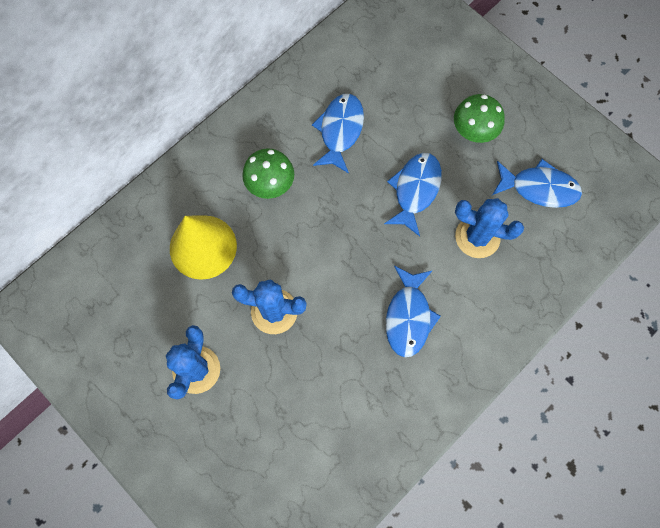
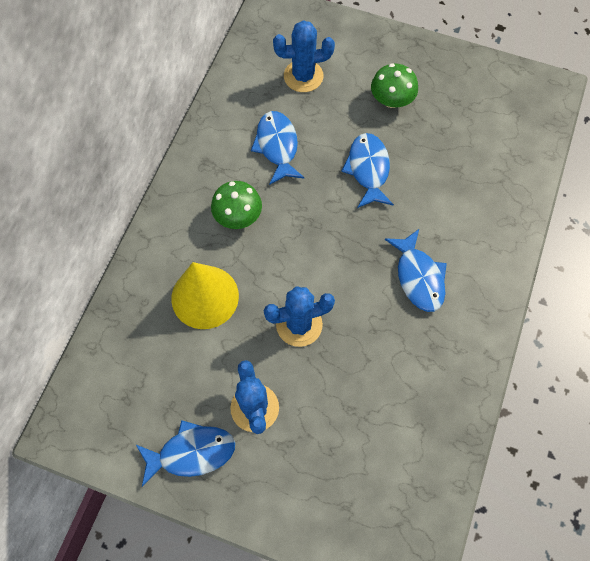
camera: 25 degrees left, 5 degrees down
(477, 237) = (440, 186): blue cactus -> blue cactus (303, 76)
(539, 188) = (470, 125): blue fish -> blue fish (191, 452)

